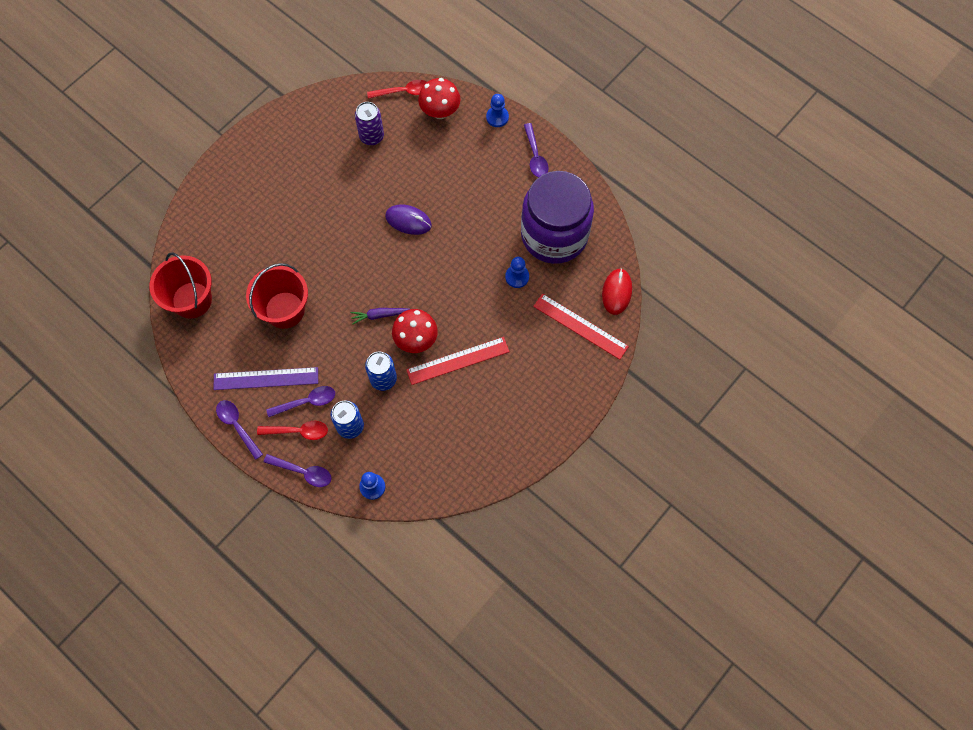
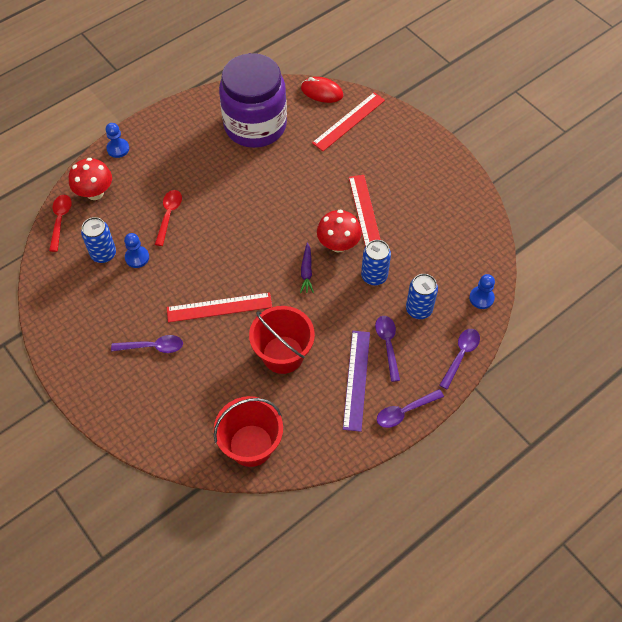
camera: 80 degrees left, 10 degrees down
(298, 431) = (418, 355): red spoon -> red spoon (169, 215)
(328, 246) = (219, 307): none -> red ruler
(371, 136) = (103, 254): purple can -> blue can
(408, 221) = (209, 235): purple mouse -> none
(517, 277) = (290, 158): blue pawn -> blue pawn (137, 257)
(535, 156) = (169, 126): purple spoon -> purple spoon (153, 347)

